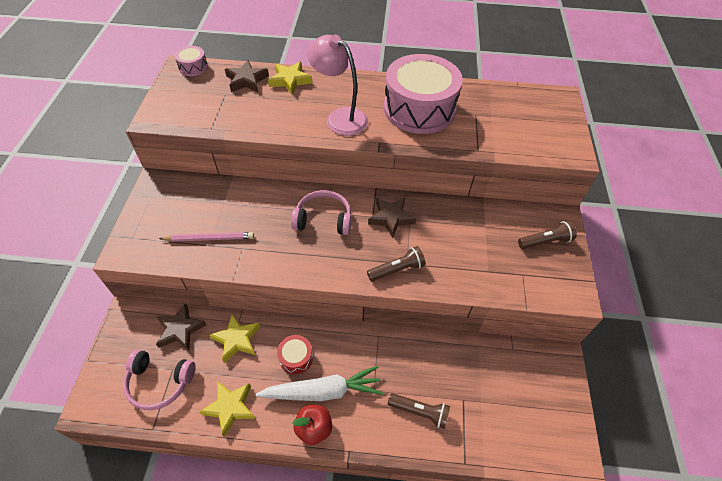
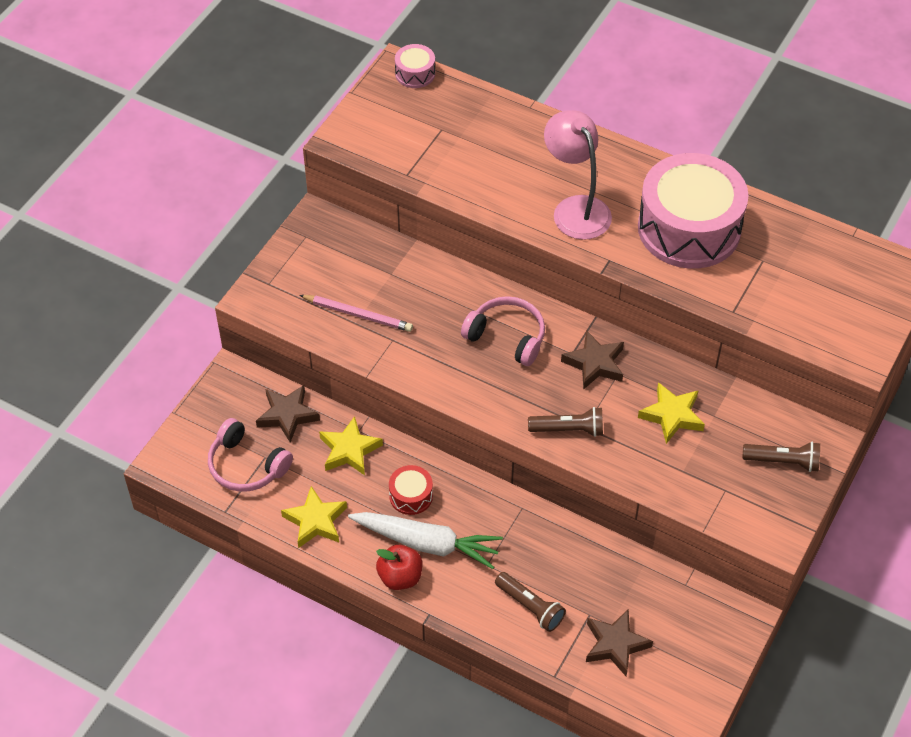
camera: 25 degrees right, 0 degrees up
(246, 80) = (477, 115): brown star -> brown star (615, 644)
(290, 80) = (535, 132): yellow star -> yellow star (672, 415)

